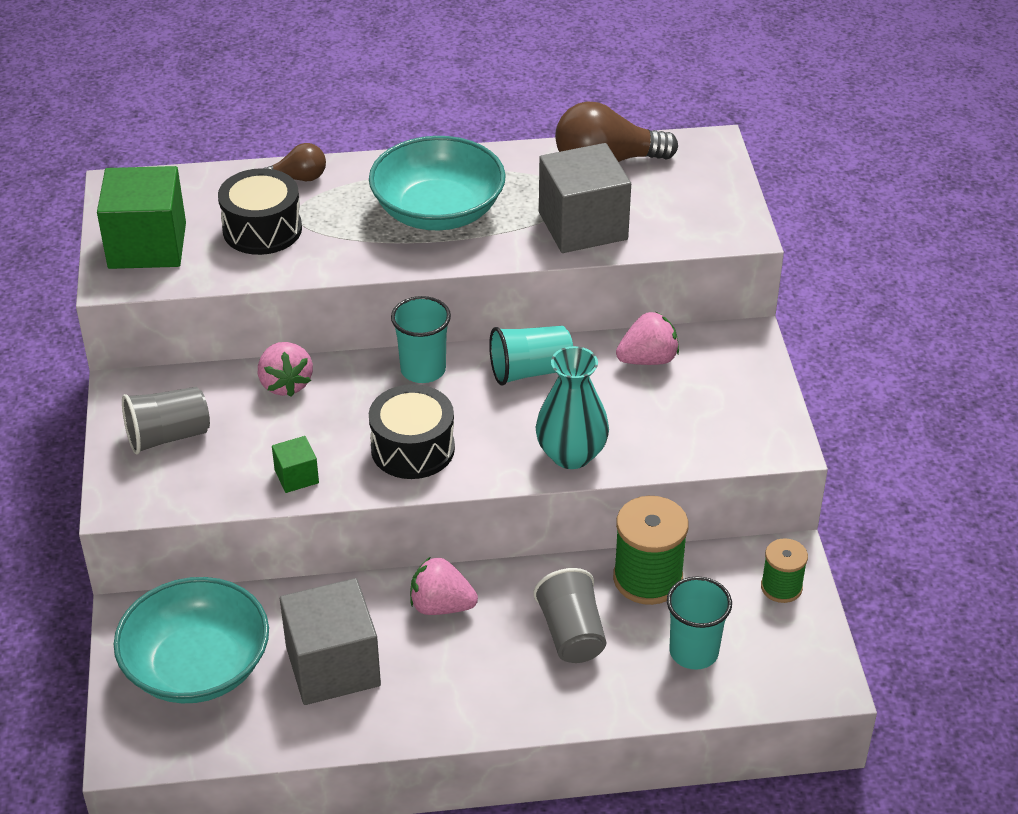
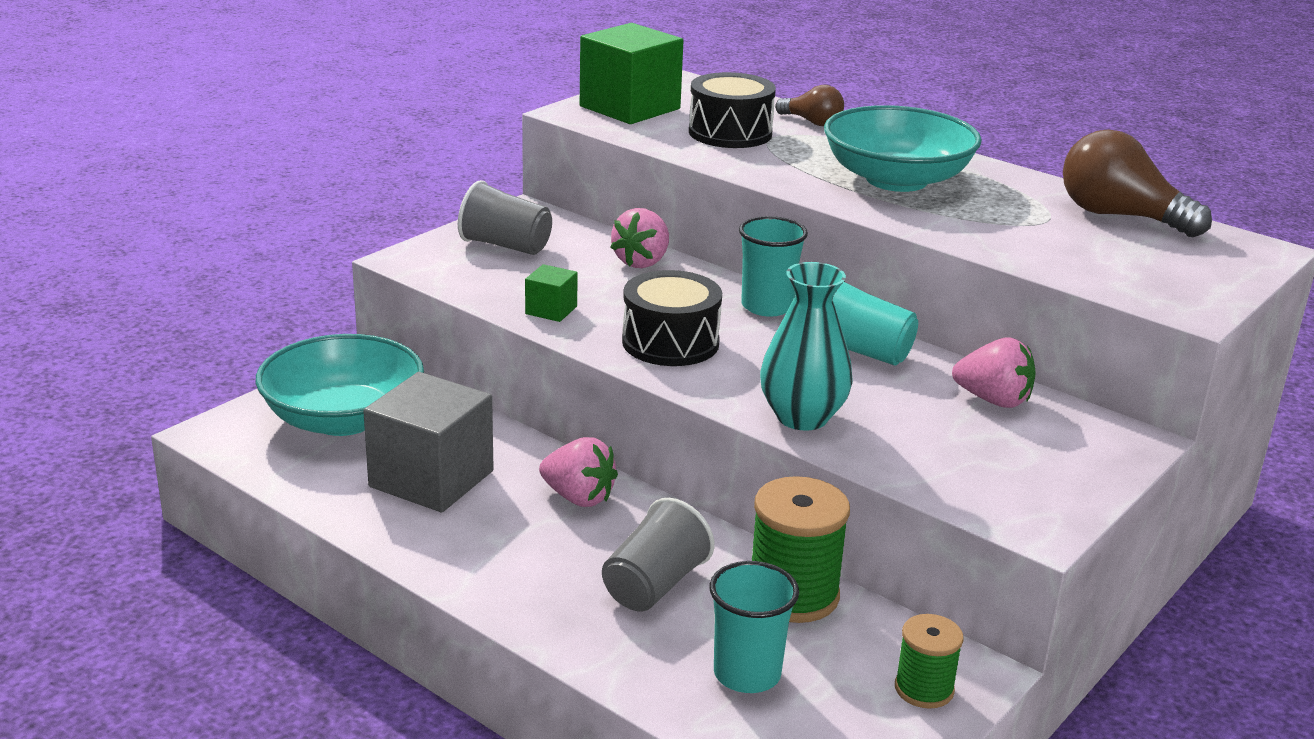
camera: 45 degrees right, 15 degrees down
(441, 606) = (578, 497): pink strawberry -> pink strawberry turned 150 degrees clockwise
(583, 226) = (1020, 239): grey cube -> none

